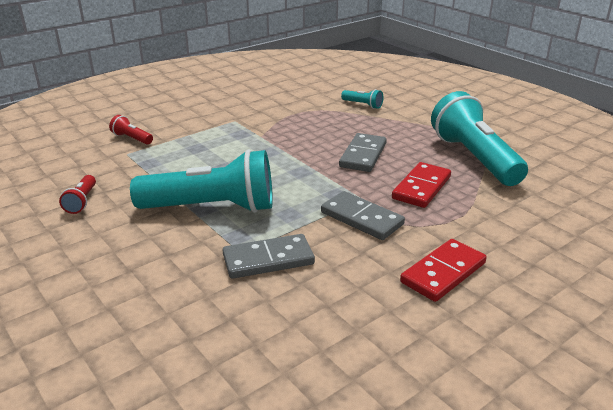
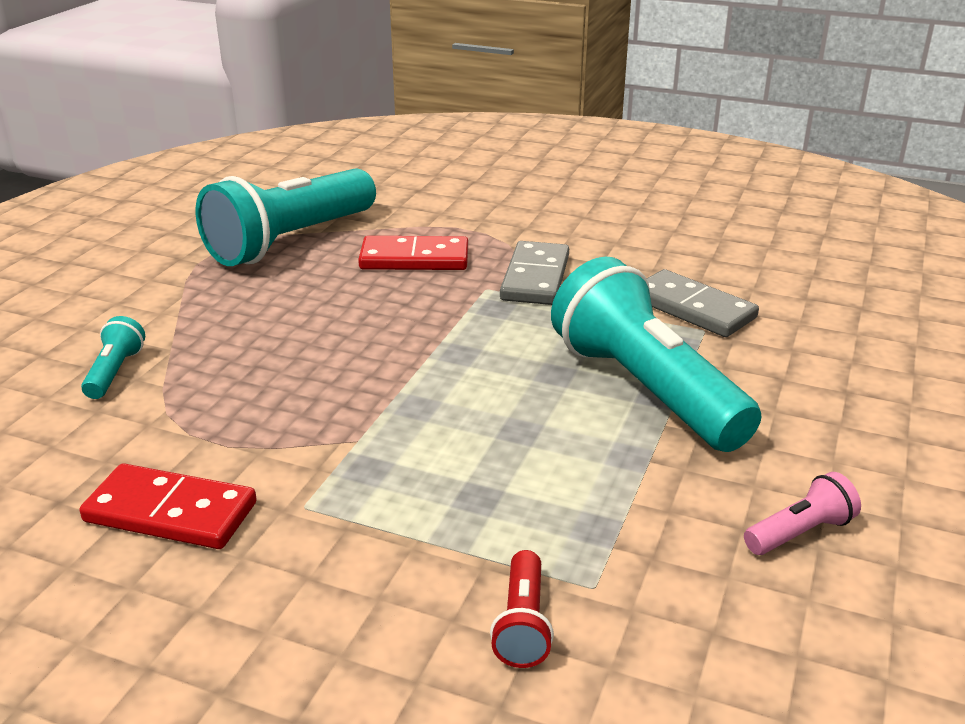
camera: 120 degrees left, 0 degrees up
(82, 201) = (800, 532): red flashlight -> pink flashlight
(363, 155) = (351, 318): grey domino -> none
(443, 273) = (583, 219): red domino -> red domino (171, 512)

